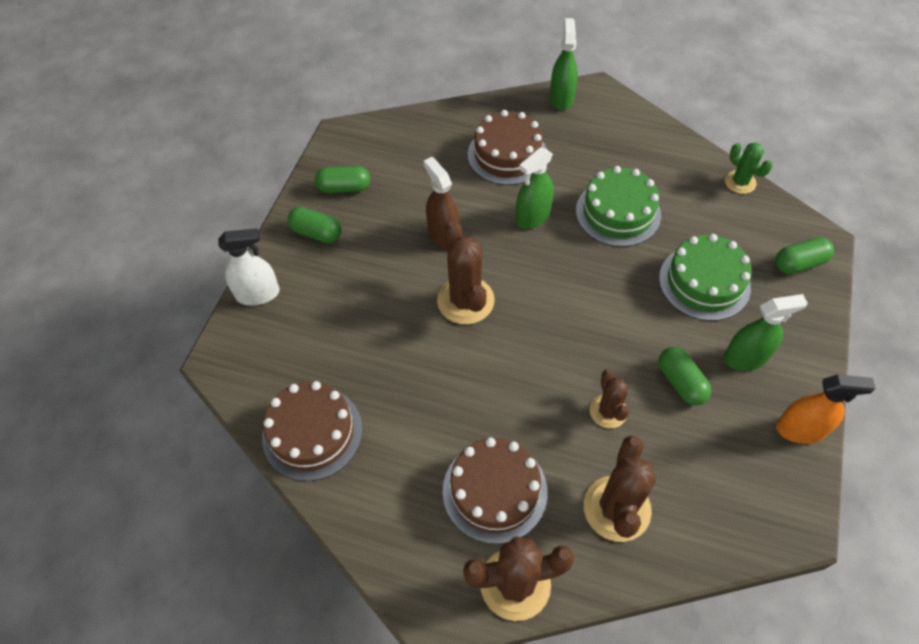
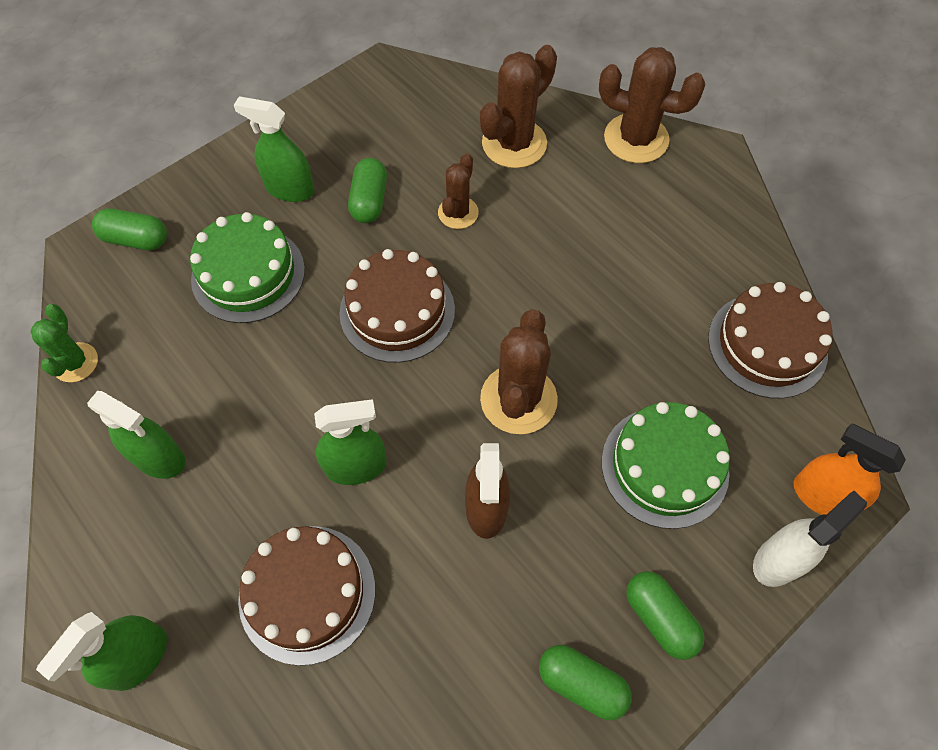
camera: 150 degrees left, 5 degrees up
(258, 294) = (778, 560): white spray bottle -> white spray bottle turned 120 degrees clockwise
(494, 491) = (610, 206): brown cake -> brown cake (397, 311)
(618, 212) = (252, 408): green cake -> green cake (664, 466)
(641, 166) = (159, 457): none -> green spray bottle
(800, 429) = (309, 118): orange spray bottle -> orange spray bottle (822, 496)

